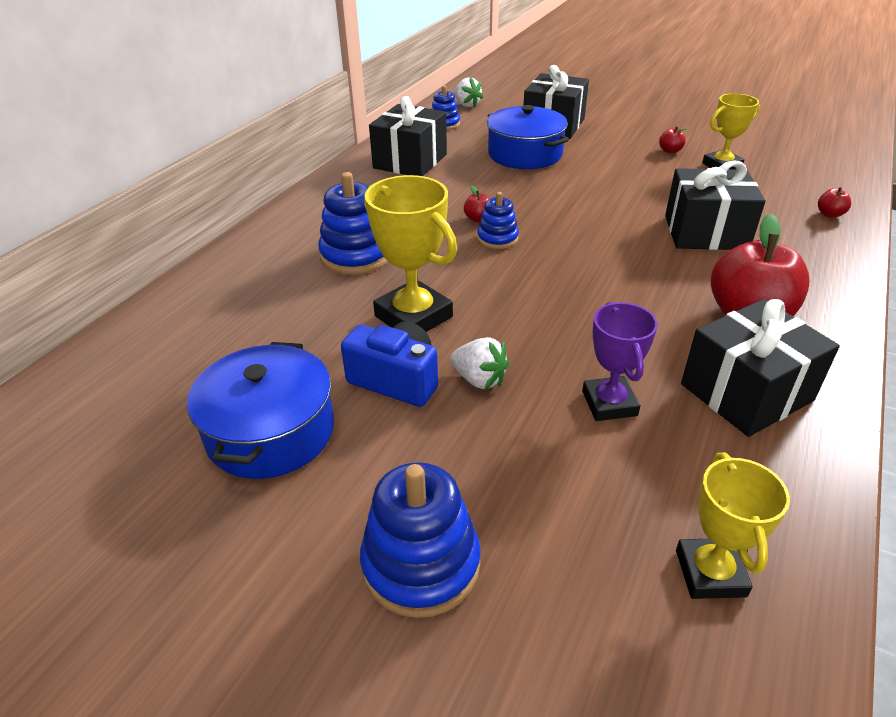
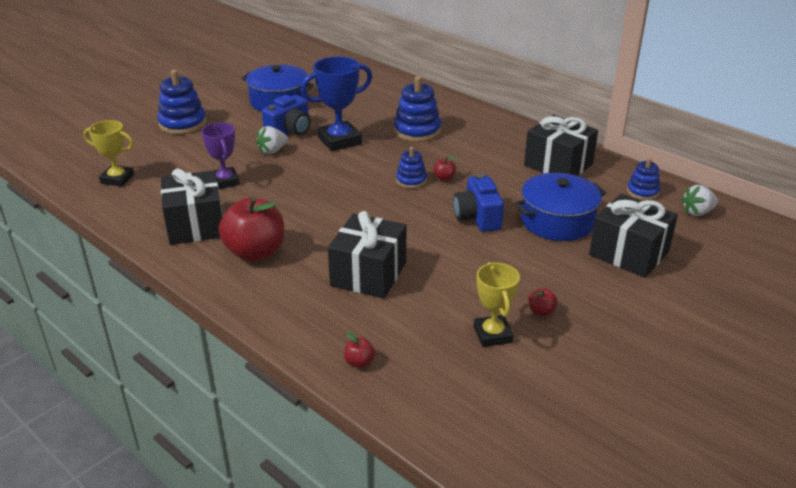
camera: 105 degrees right, 5 degrees down
(413, 316) = (339, 141): yellow trophy -> blue trophy
(549, 190) = (478, 217): none -> blue camera
(609, 403) = (225, 181): purple trophy -> purple trophy turned 60 degrees clockwise

